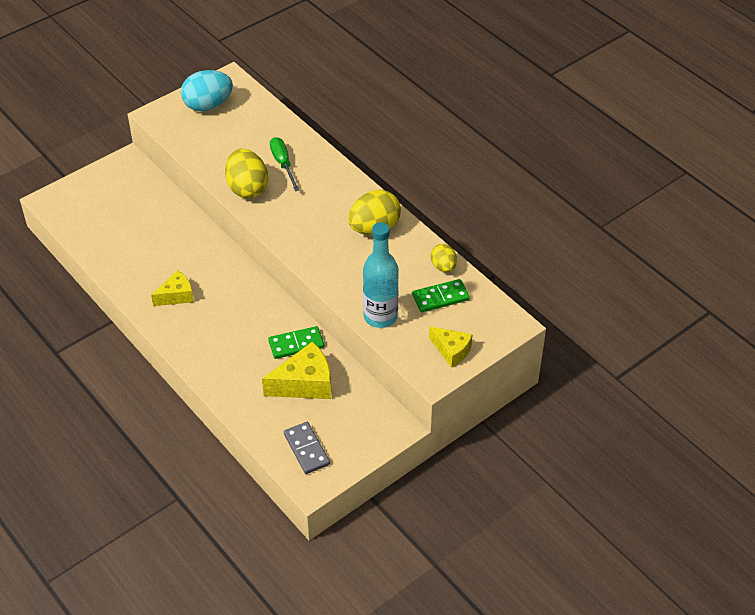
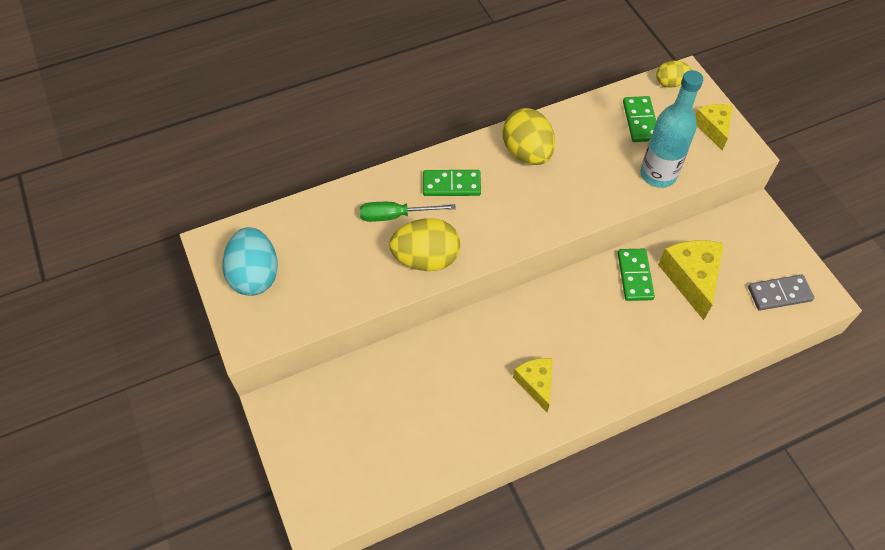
camera: 75 degrees left, 10 degrees up
(324, 189) = (451, 185): none -> green domino
(443, 267) = (597, 109): yellow egg -> yellow egg (670, 83)
(451, 351) = (713, 128): yellow cheese -> yellow cheese turned 60 degrees counterclockwise

